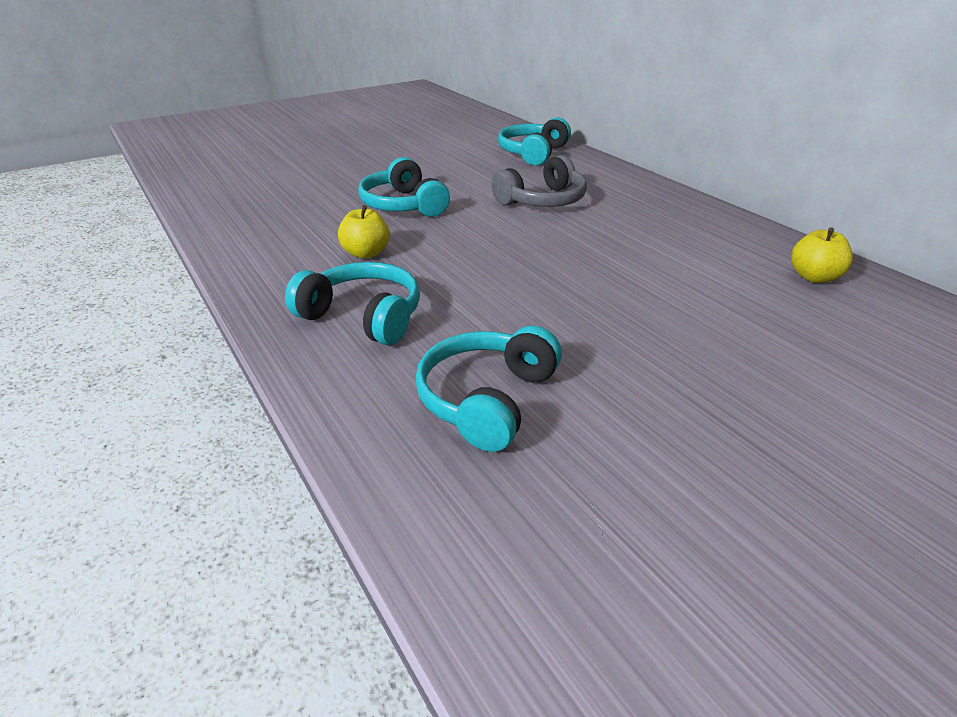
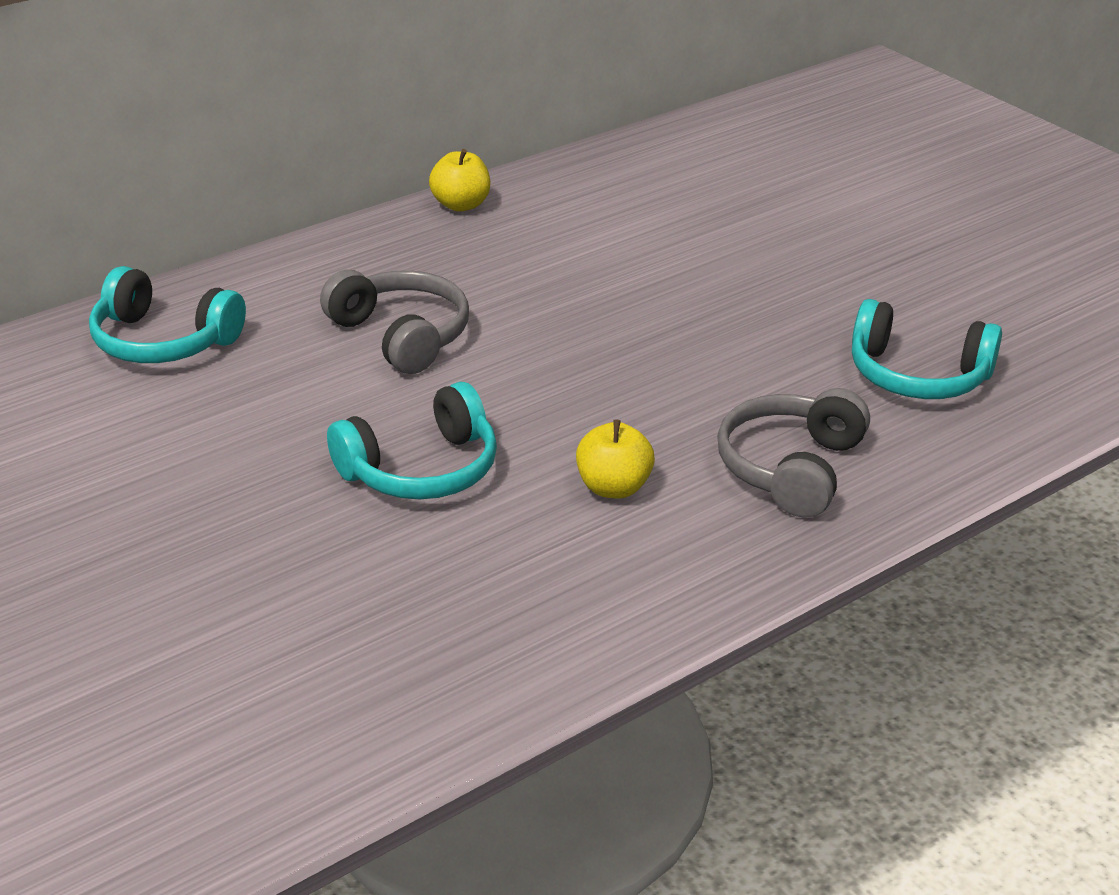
camera: 95 degrees left, 0 degrees up
(363, 317) = (791, 469): turquoise headphones -> grey headphones
(814, 277) = (621, 178): yellow apple -> yellow apple (460, 205)

